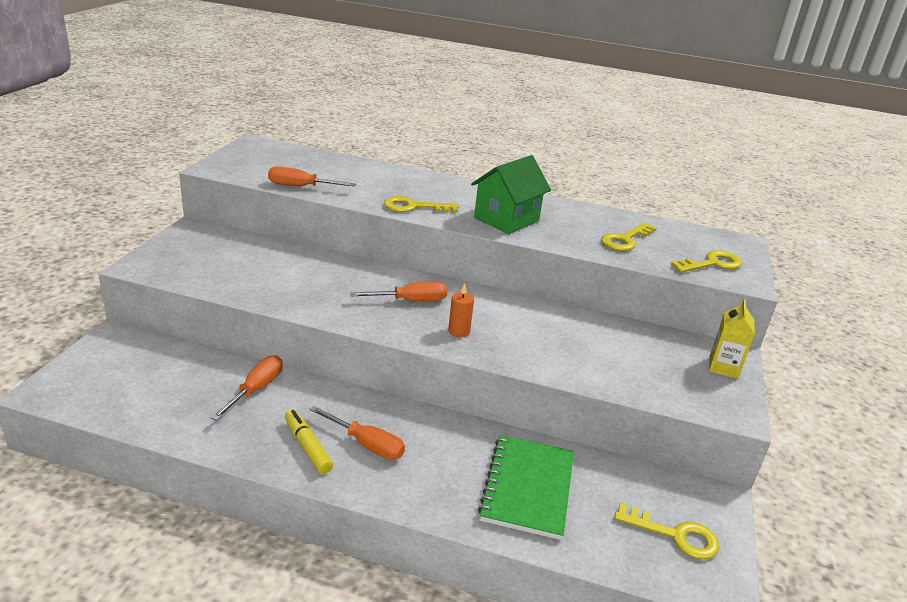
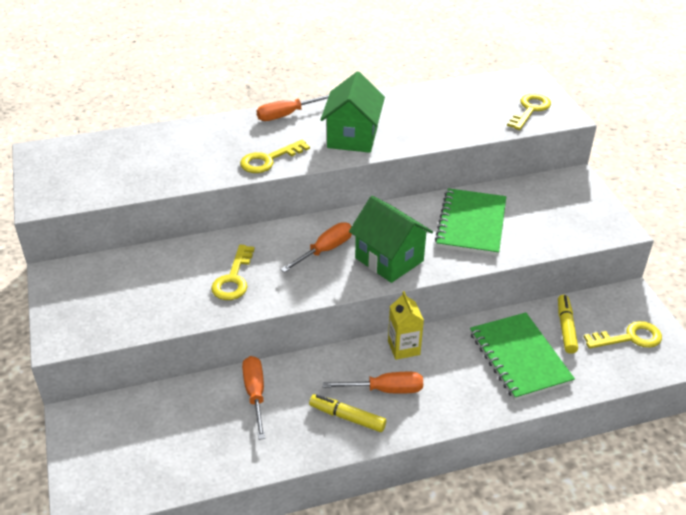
camera: 30 degrees left, 10 degrees up
(300, 186) = (149, 184): orange screwdriver -> orange screwdriver (286, 115)
(459, 331) = (389, 259): orange candle -> green house
(572, 340) = (471, 224): none -> green notebook
(608, 488) = (566, 328): none -> yellow marker
(625, 240) = (454, 115): yellow key -> yellow key (233, 279)
(723, 367) = (581, 194): yellow carton -> yellow carton (403, 348)

